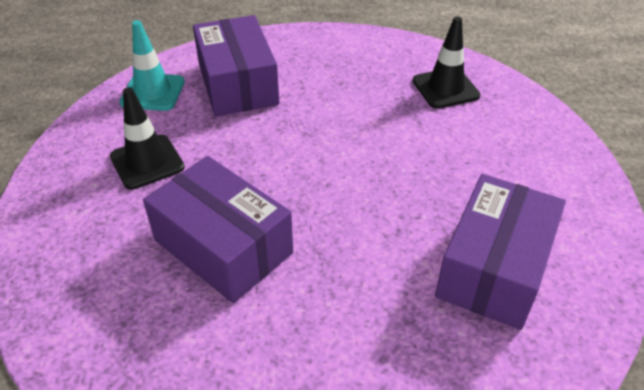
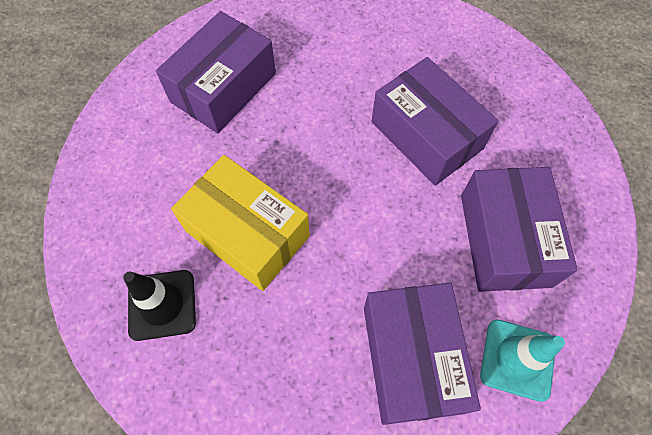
camera: 170 degrees left, 20 degrees up
(147, 162) = (504, 240): black traffic cone -> purple box
(397, 137) = (247, 233): none -> yellow box

